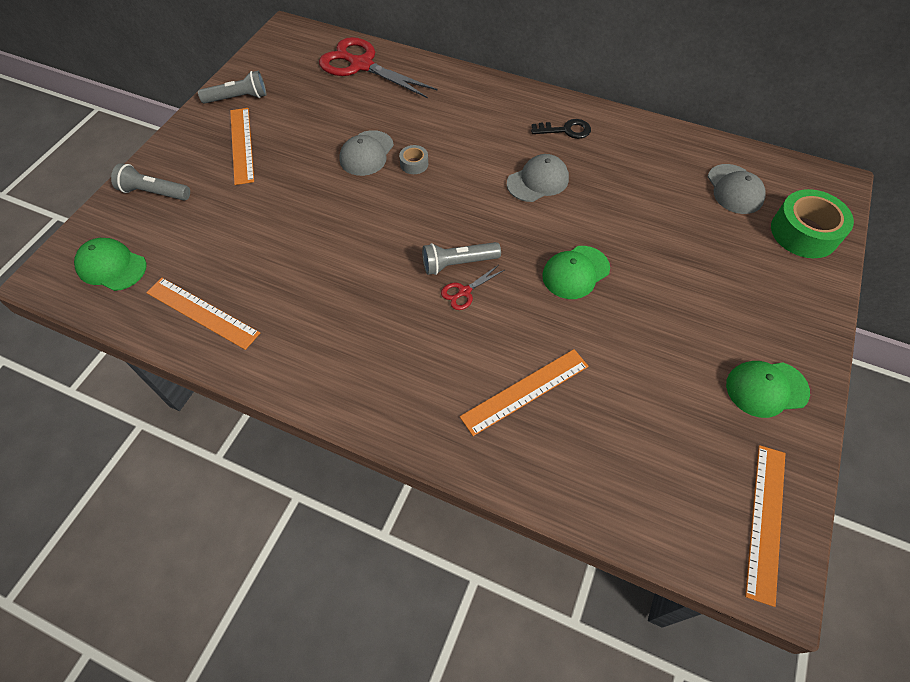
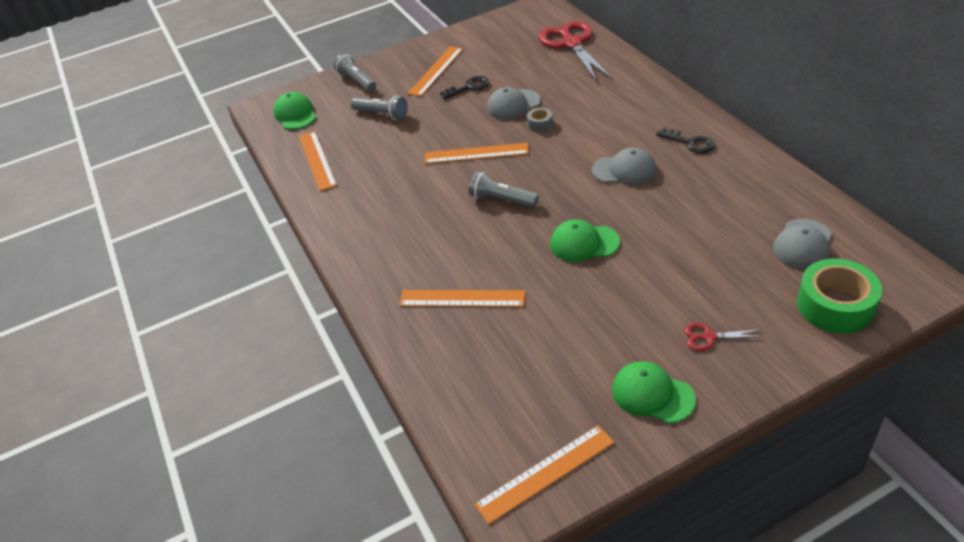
camera: 45 degrees right, 15 degrees down
(238, 98) = (463, 40): grey flashlight -> grey flashlight (382, 114)
(300, 151) = (469, 87): none -> black key
(381, 224) = (476, 153): none -> orange ruler
(464, 292) = (487, 219): red scissors -> red scissors (709, 337)

